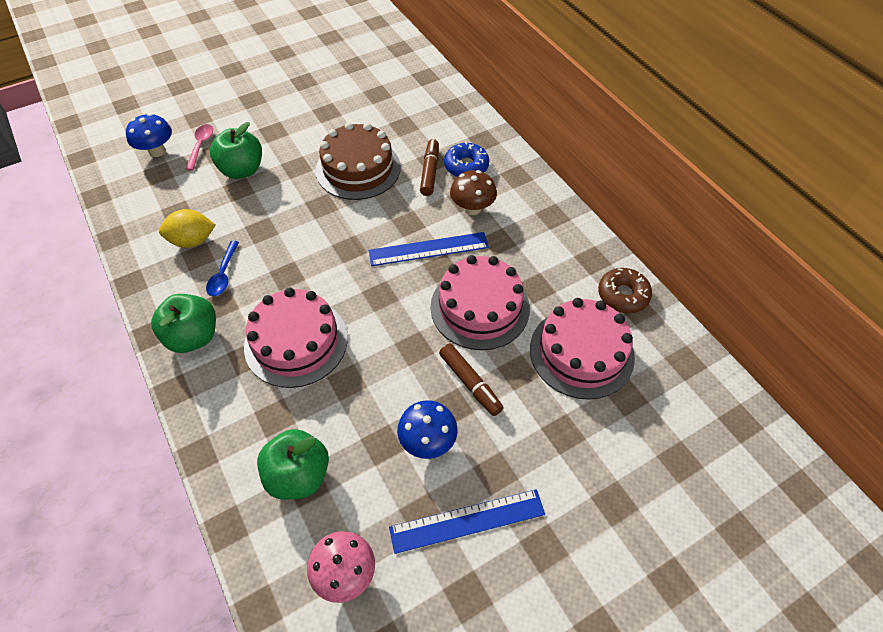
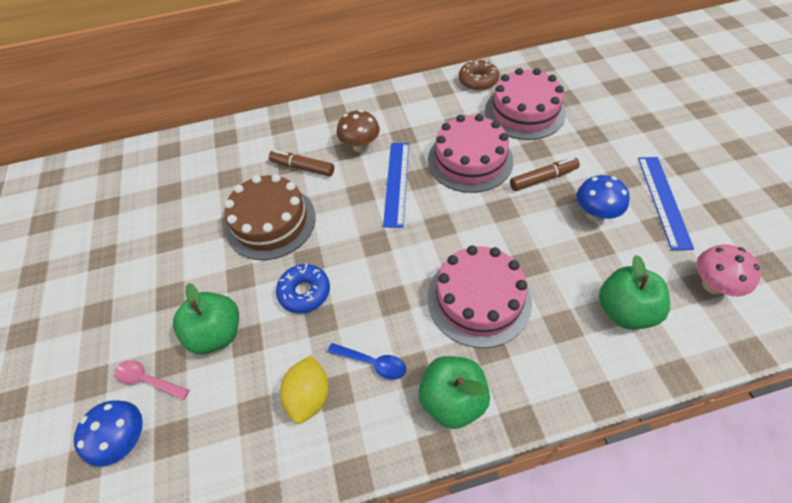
camera: 70 degrees left, 0 degrees up
(466, 166) = (307, 141): blue donut -> blue donut (304, 292)

